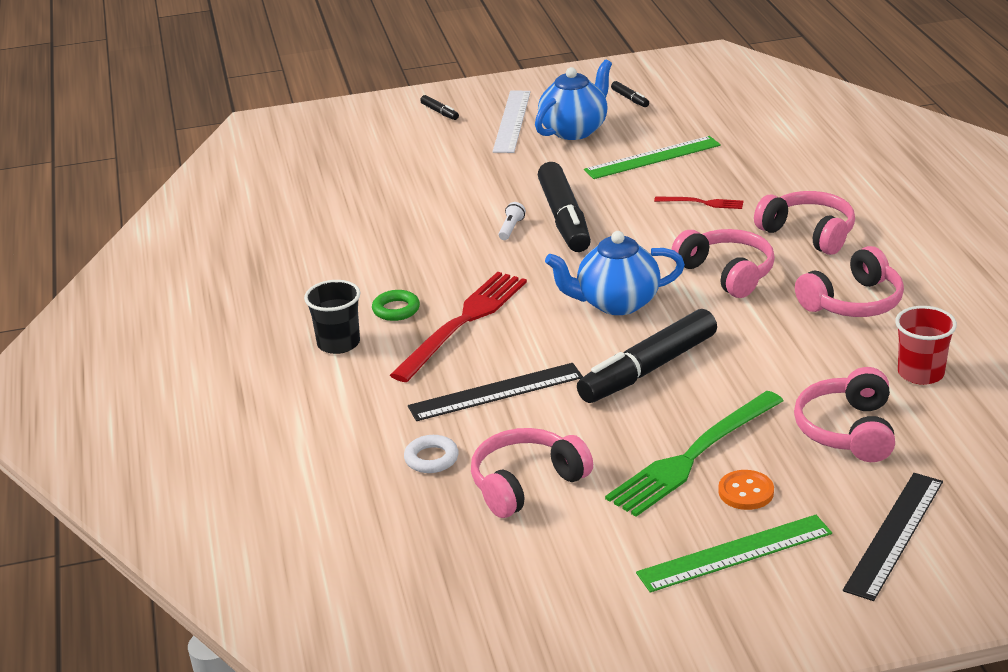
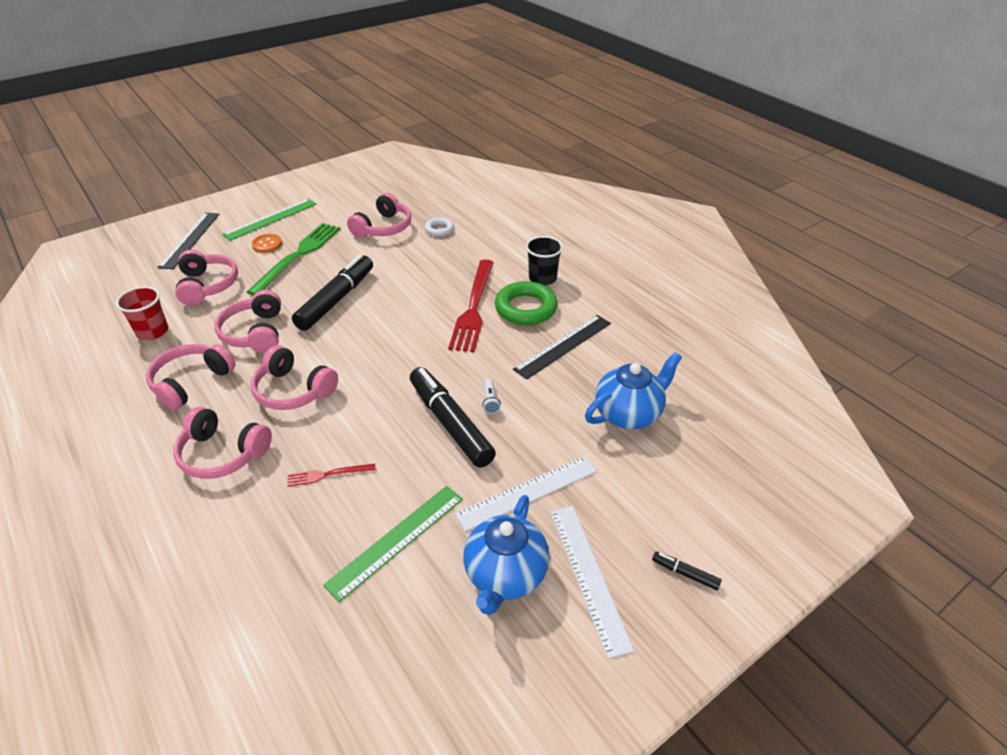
camera: 155 degrees right, 10 degrees up
(396, 309) = (525, 308): green ring -> green ring, size x1.84
(496, 392) = (425, 268): black ruler -> black ruler (563, 346)
(523, 165) = (527, 492): none -> white ruler
(616, 303) = (373, 345): blue teapot -> blue teapot (628, 413)
(630, 99) = (466, 676): black marker -> none
(772, 345) = (255, 333): none -> pink headphones

